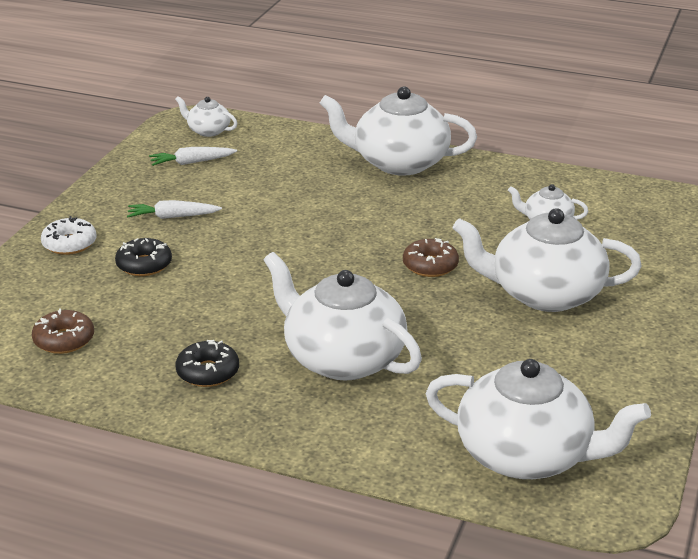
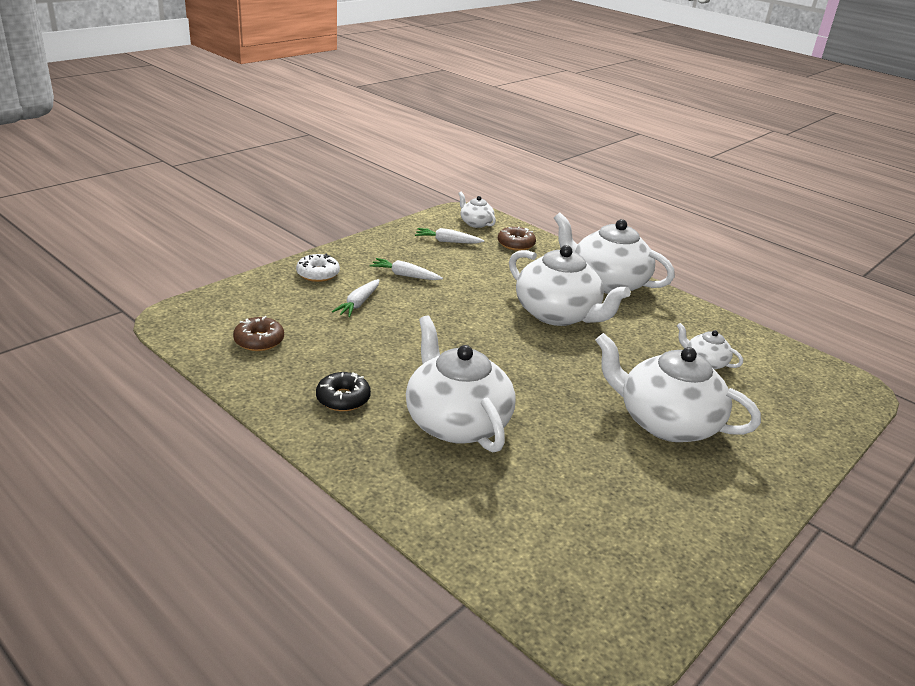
camera: 20 degrees right, 0 degrees up
(144, 265) = (358, 303): black donut -> white carrot
(430, 265) = (580, 369): brown donut -> brown donut (516, 244)
(526, 455) = (559, 564): white teapot -> white teapot (557, 314)

